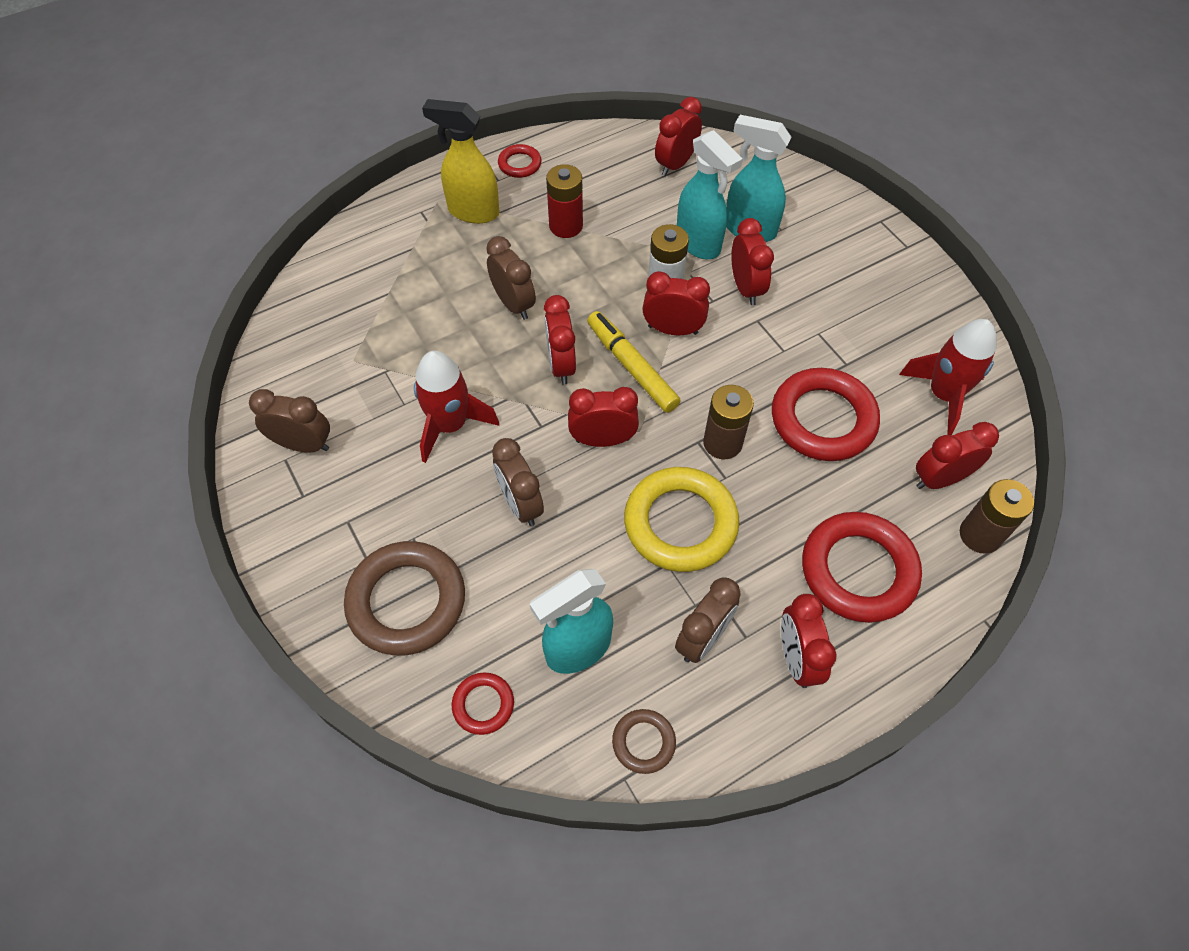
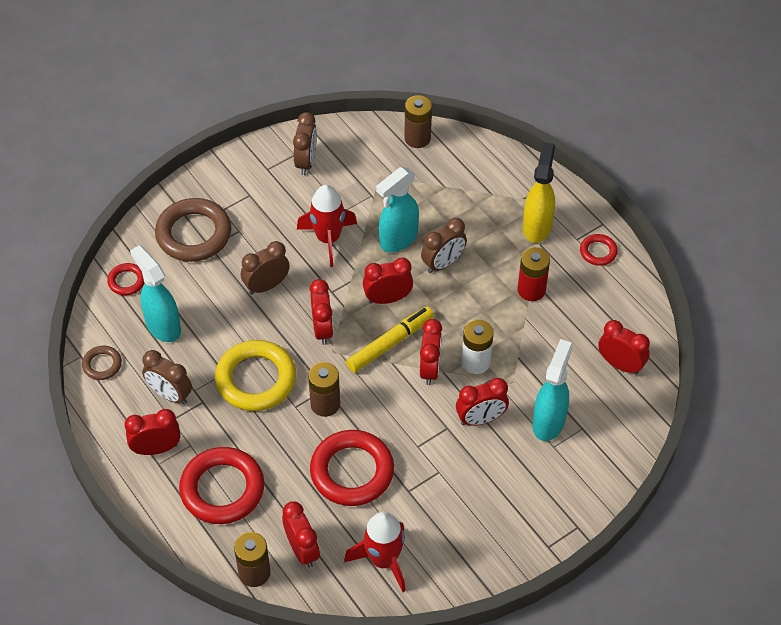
camera: 85 degrees right, 5 degrees down
(299, 314) = (417, 138): none -> brown battery
(698, 244) = (526, 384): turquoise spray bottle -> turquoise spray bottle (398, 239)

